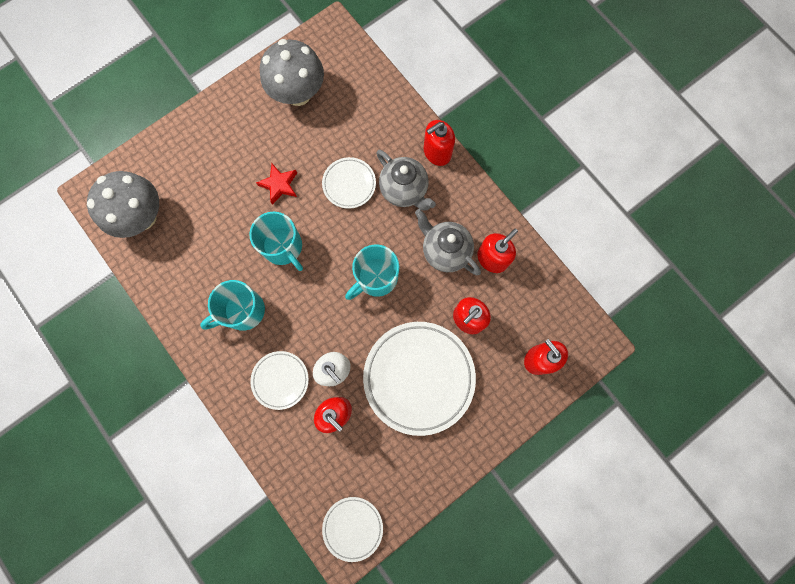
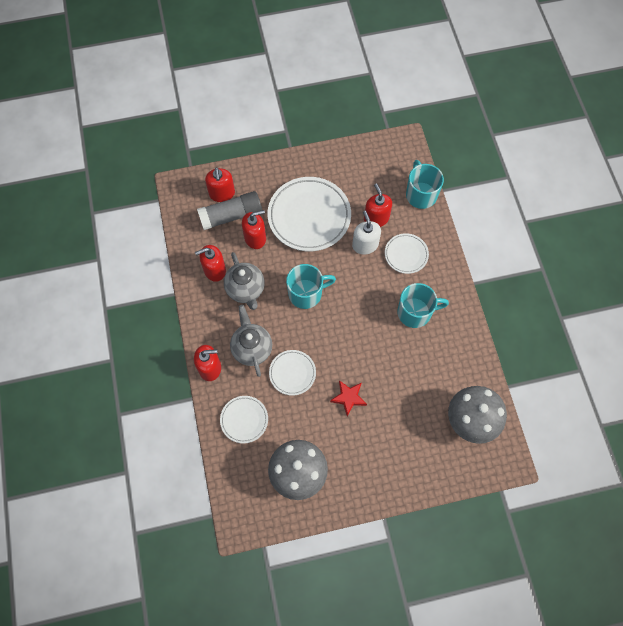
camera: 155 degrees left, 10 degrees down
(283, 247) = (366, 346): turquoise mug -> turquoise mug (421, 194)
(353, 527) = (394, 152): white plate -> white plate (244, 420)
(511, 334) = (231, 216): none -> grey glue stick

